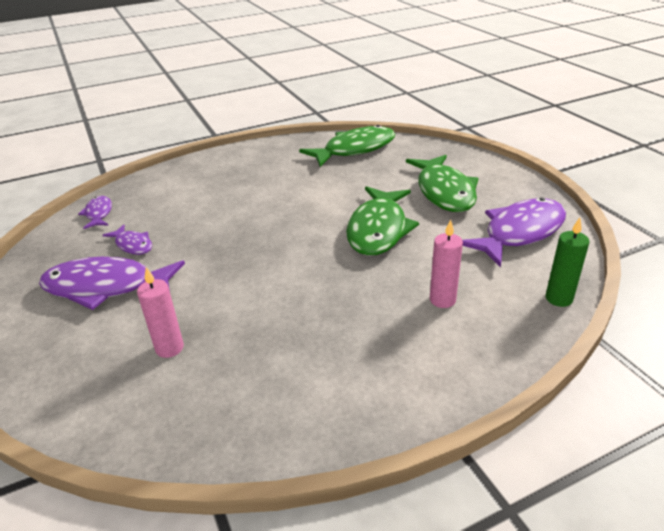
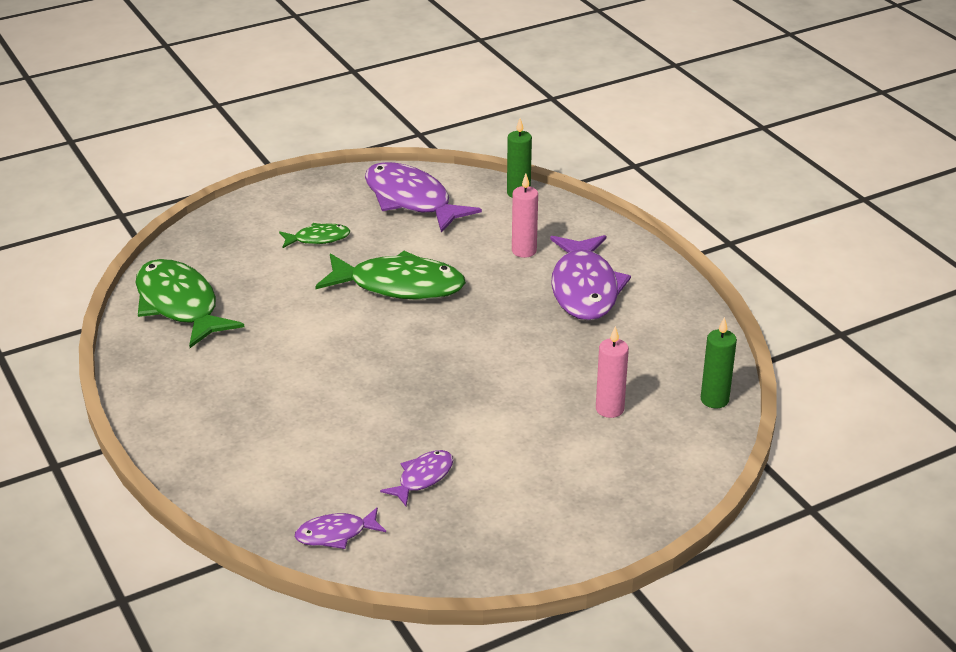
camera: 95 degrees left, 0 degrees up
(106, 287) = (514, 479): purple fish -> purple fish (584, 289)
(151, 436) = (714, 400): none -> green candle
(444, 192) = (318, 239): green fish -> green fish, size x0.50

